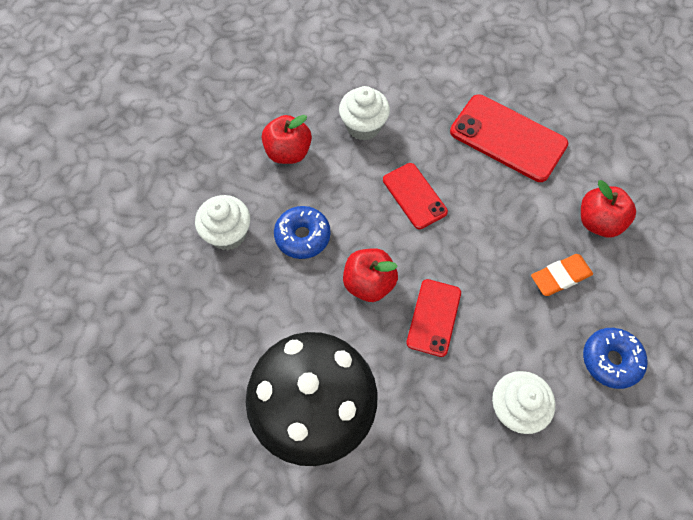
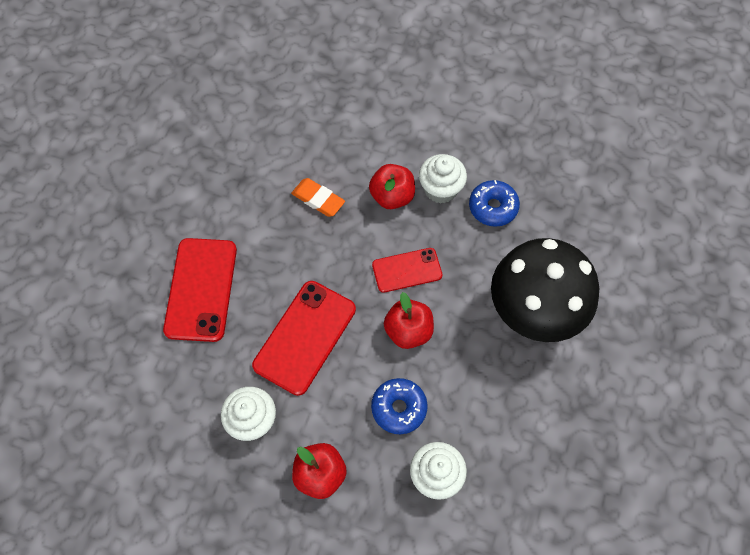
camera: 120 degrees left, 0 degrees up
(414, 196) = (305, 337): red phone -> red phone, size x1.63
(598, 222) = (252, 191): red apple -> red apple (392, 196)
(610, 360) = (366, 146): blue donut -> blue donut (493, 207)

